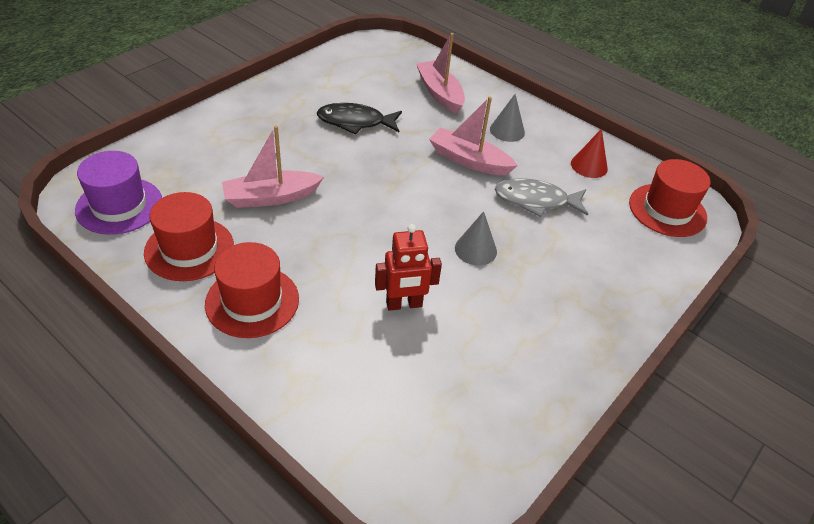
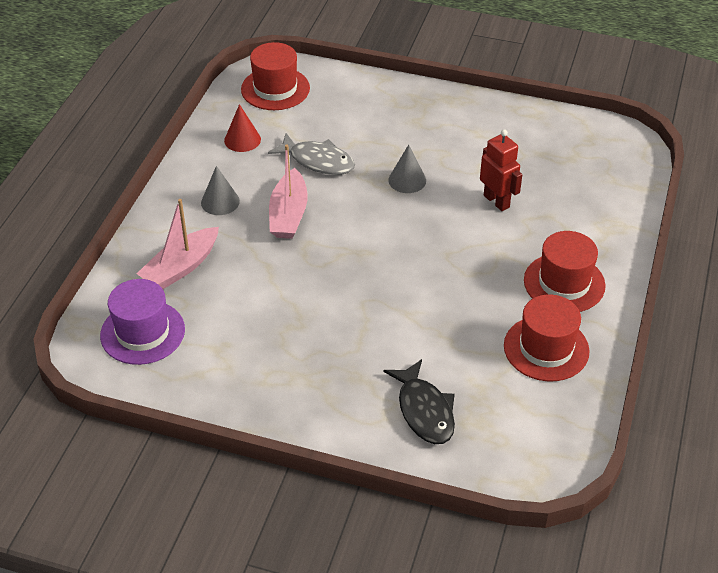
camera: 110 degrees left, 0 degrees up
(119, 206) = (538, 428): purple hat -> purple hat (142, 332)
(271, 197) = (442, 326): pink boat -> none
(355, 122) = (281, 314): black fish -> black fish (424, 411)
(535, 201) = (318, 161): grey fish -> grey fish turned 45 degrees counterclockwise

